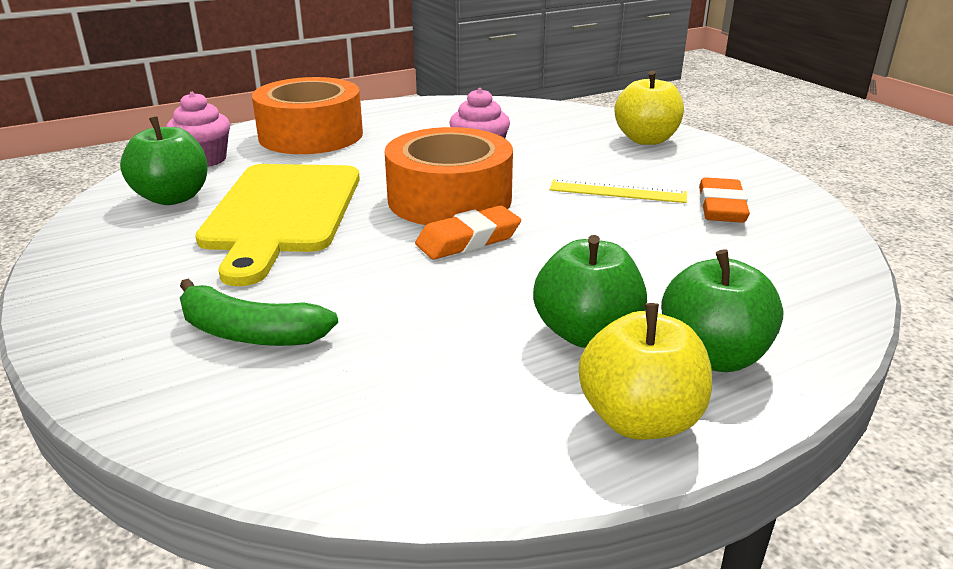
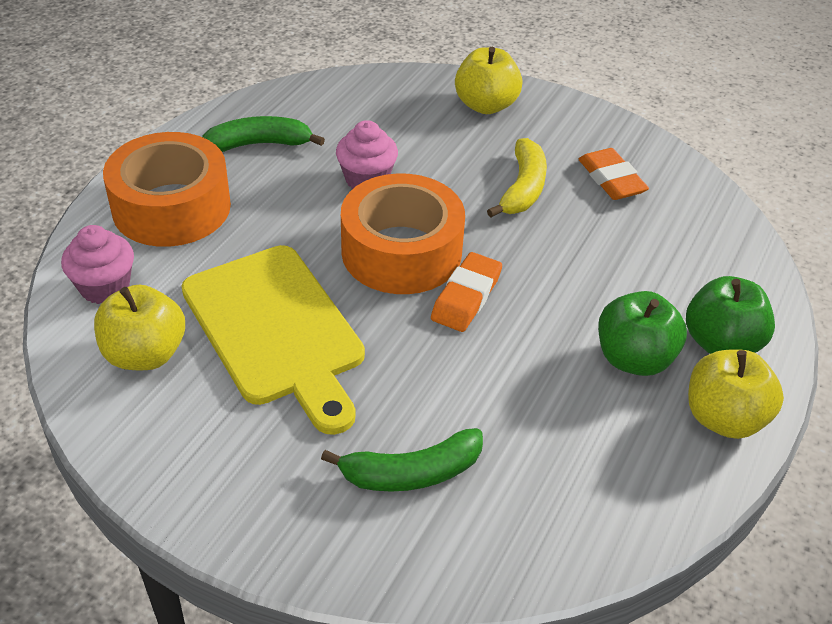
camera: 35 degrees left, 15 degrees up
(173, 197) = (145, 354): green apple -> yellow apple
(421, 121) = (259, 144): none -> green banana
(617, 191) = (523, 188): yellow ruler -> yellow banana

